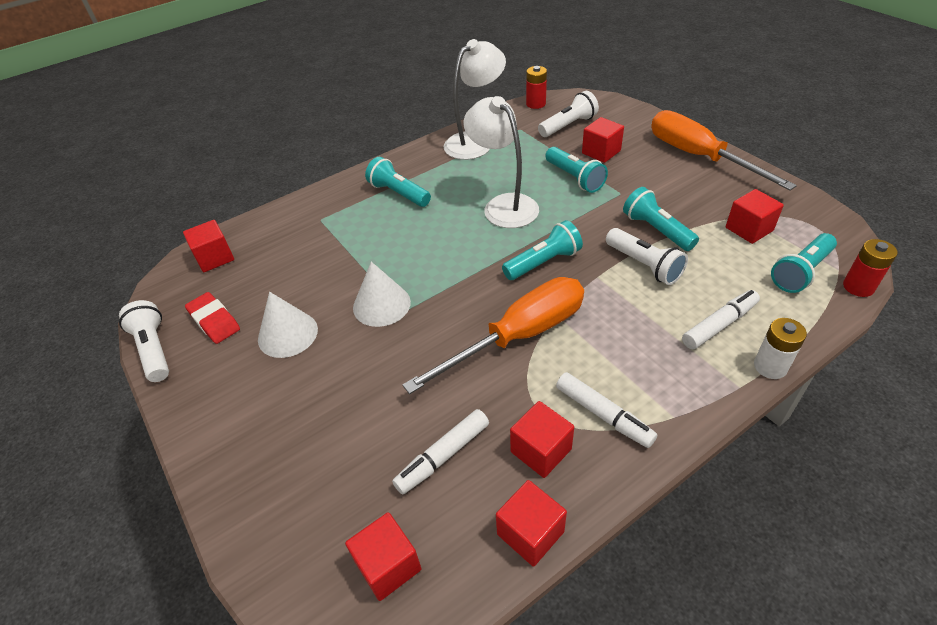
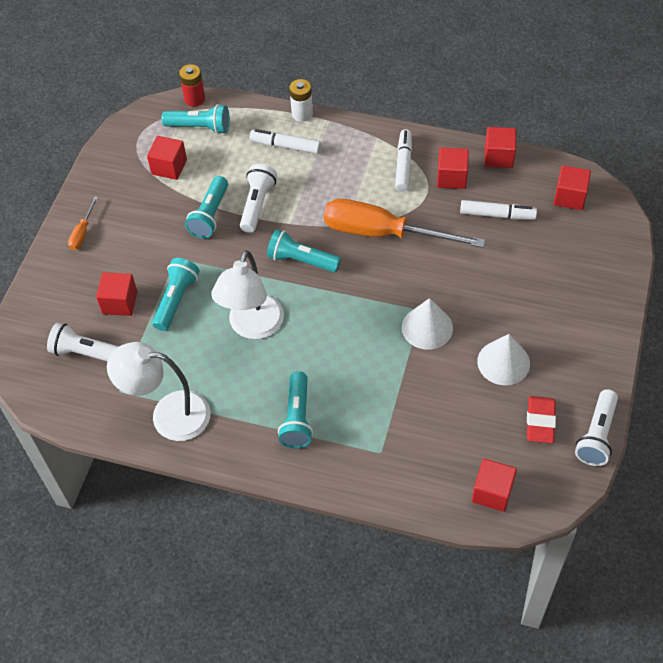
camera: 130 degrees left, 10 degrees up
(536, 104) = (57, 407): red battery -> none
(699, 157) = (82, 232): orange screwdriver -> orange screwdriver, size x0.42

